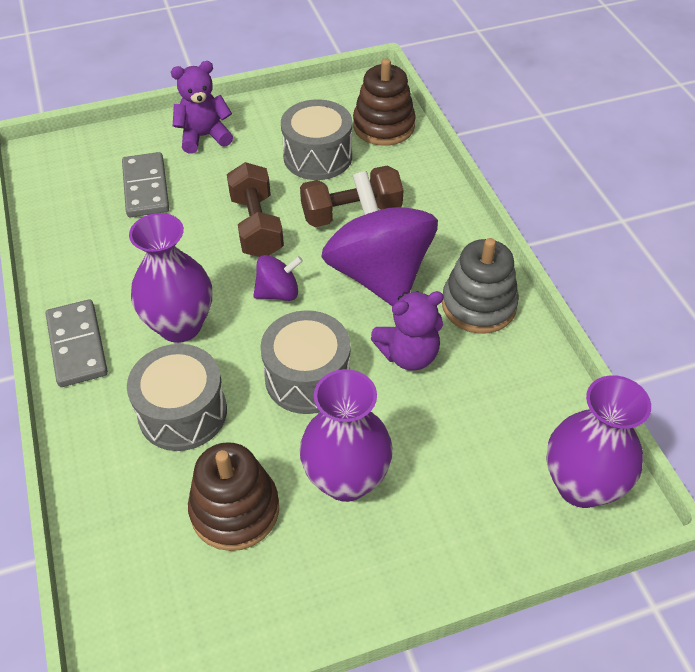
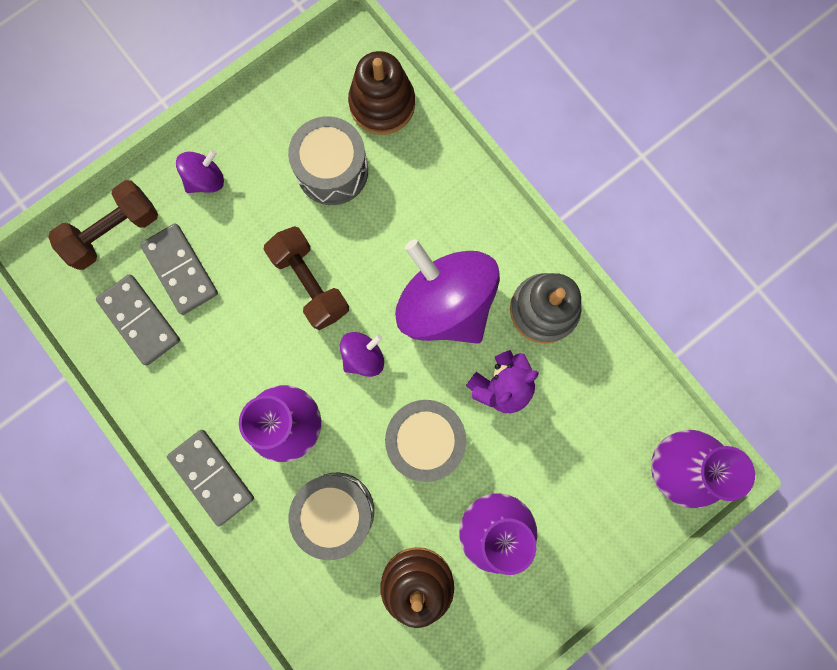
camera: 20 degrees left, 30 degrees up
(88, 212) = (140, 320): none -> grey domino
(204, 136) = (206, 179): purple teddy bear -> purple spinning top
(351, 213) = (393, 236): brown dumbbell -> brown dumbbell (114, 232)

